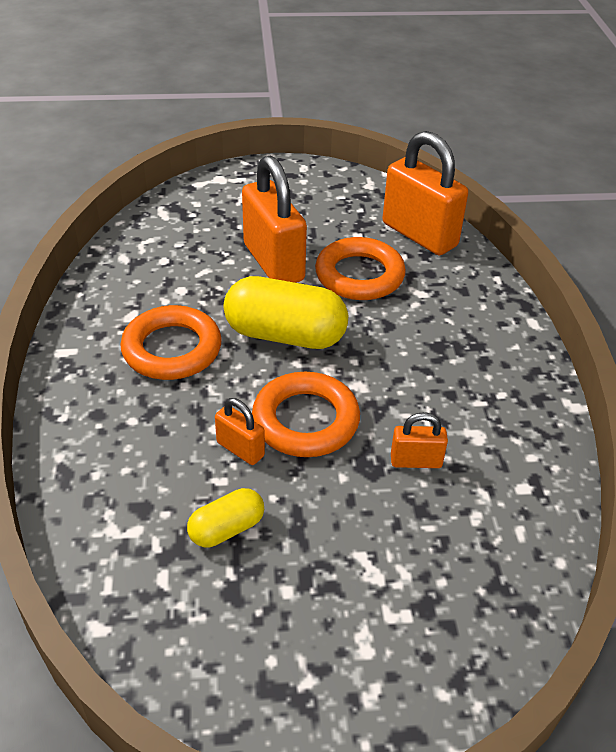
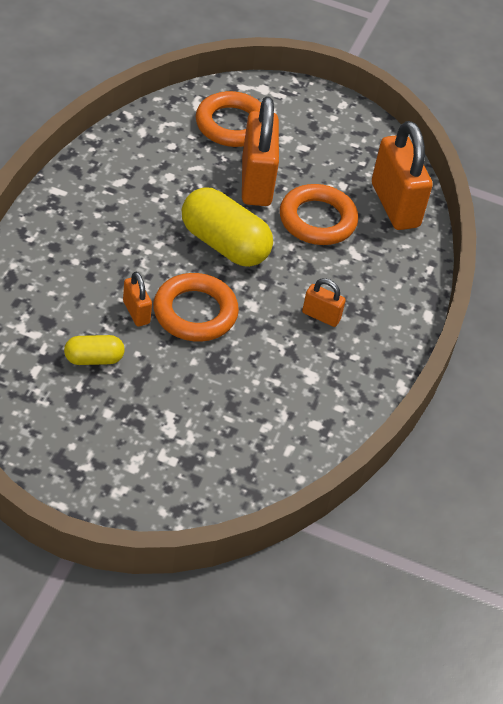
camera: 20 degrees right, 5 degrees up
(172, 349) = (134, 220): orange ring -> orange ring (232, 125)
(416, 461) = (252, 373): orange padlock -> orange padlock (321, 316)

